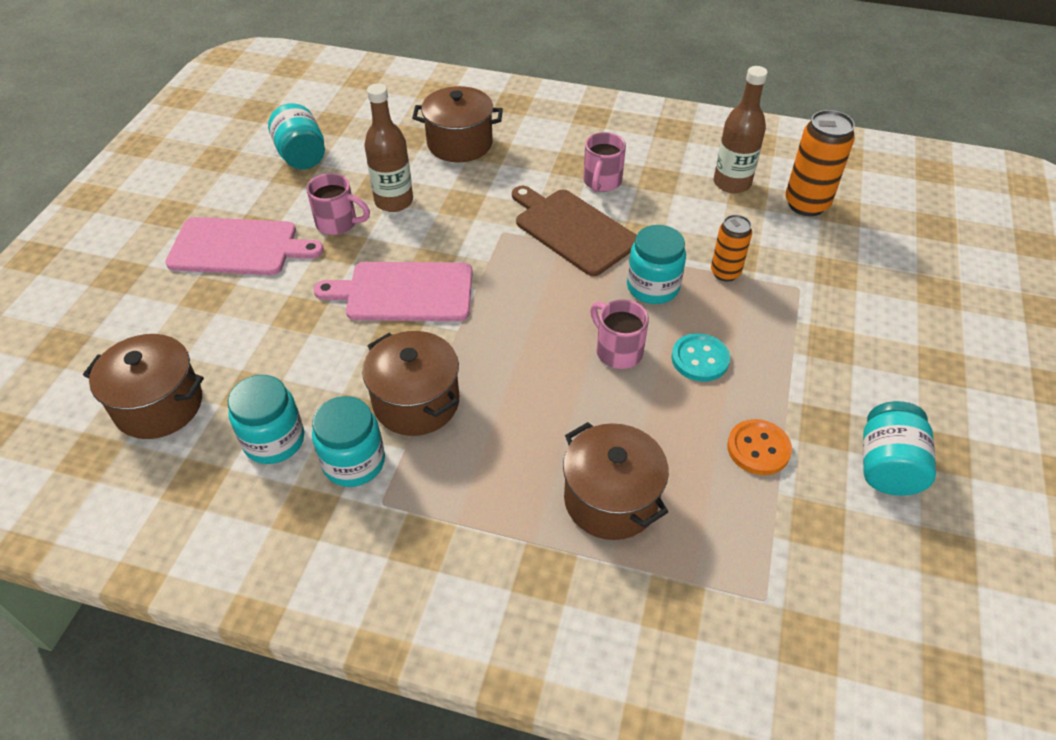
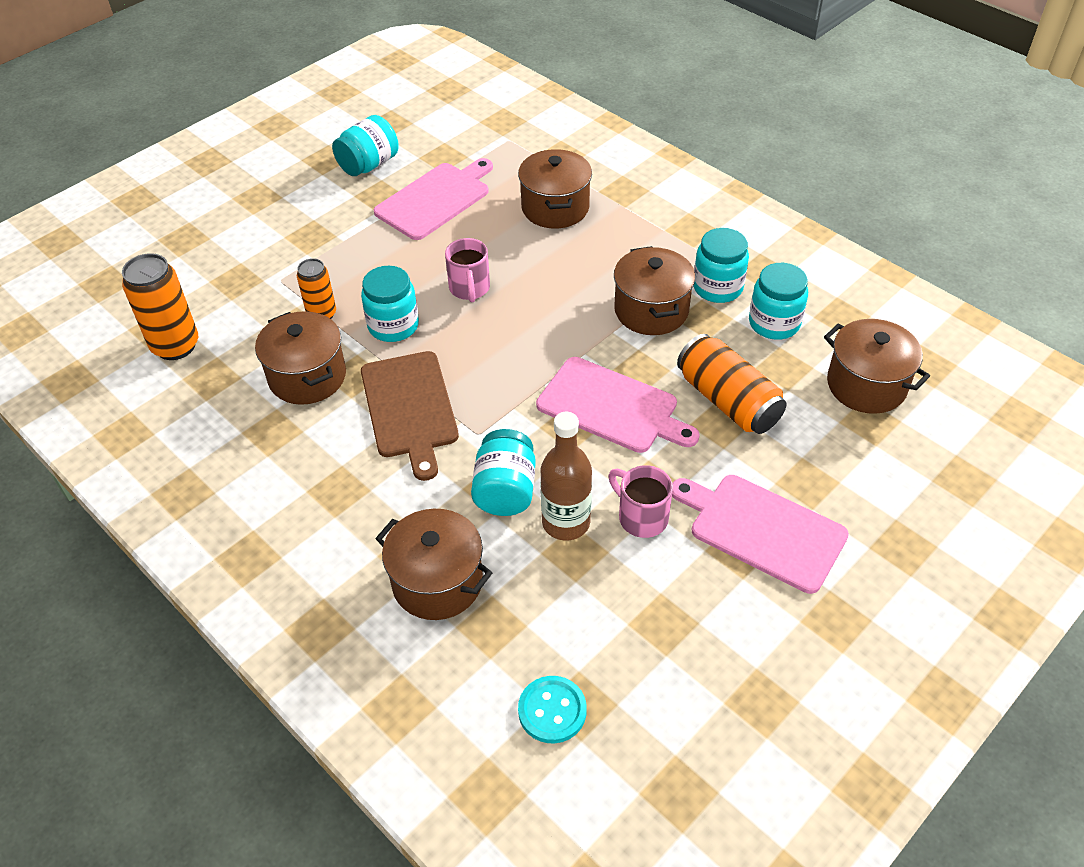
camera: 150 degrees left, 0 degrees up
(299, 336) = (728, 401): none -> orange can
(302, 156) = (644, 651): turquoise jar -> turquoise jar (505, 490)
(601, 182) = (331, 452): pink mug -> none
(677, 221) = (307, 377): none -> brown pot
(700, 359) = (415, 261): turquoise button -> turquoise button (552, 710)
(732, 183) = (210, 396): brown bottle -> none
(758, 448) = (435, 199): orange button -> pink cutting board

